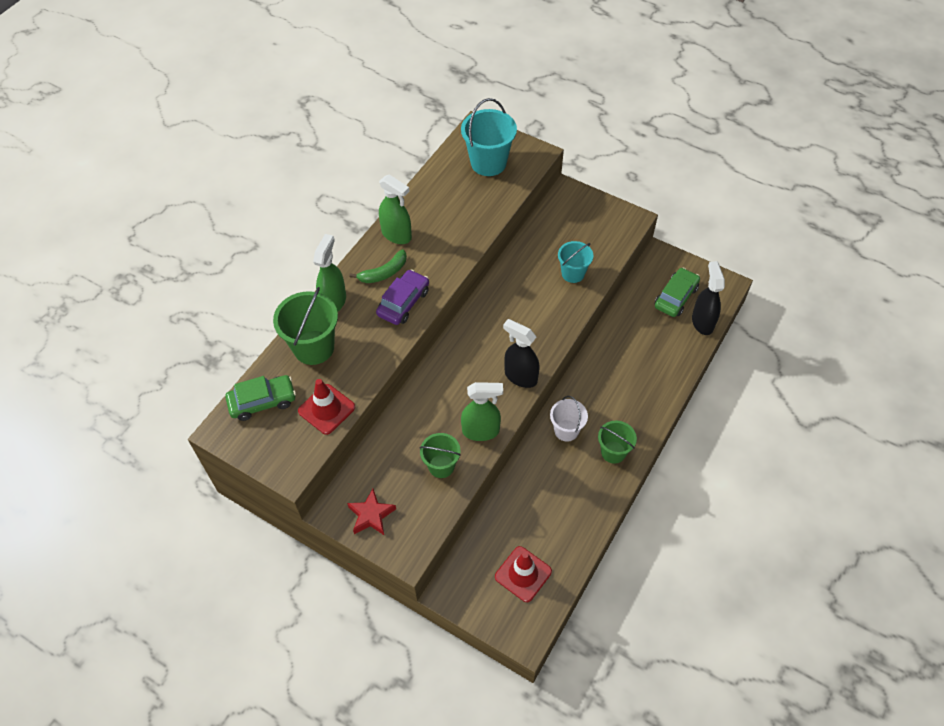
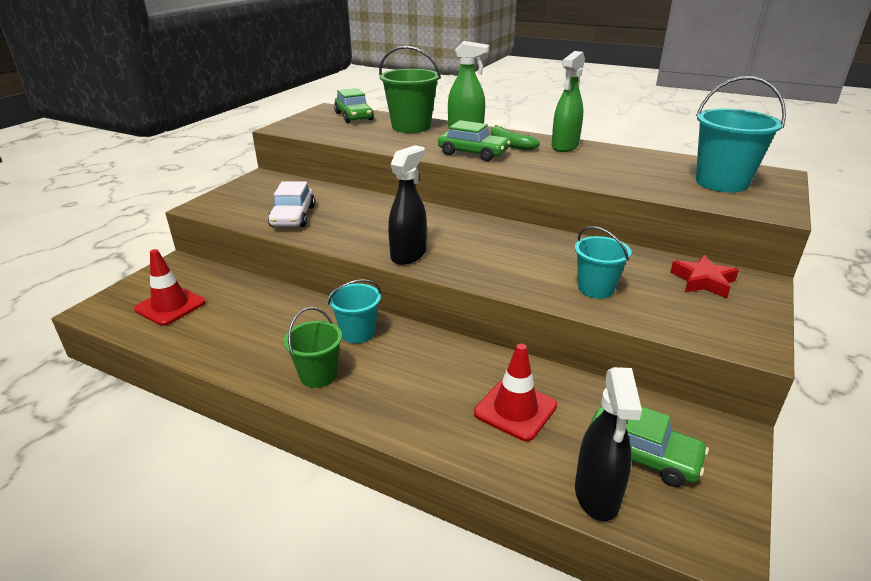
camera: 85 degrees right, 25 degrees down
(326, 409) = (342, 134): red traffic cone -> red traffic cone (515, 409)
(371, 515) = (250, 190): red star -> red star (703, 281)
(403, 302) = (473, 153): purple car -> green car
(441, 466) = (293, 216): green bucket -> white car
(481, 431) = (332, 234): green spray bottle -> none
(566, 430) = (358, 333): white bucket -> turquoise bucket
(702, 322) = (597, 495): black spray bottle -> black spray bottle turned 105 degrees clockwise

